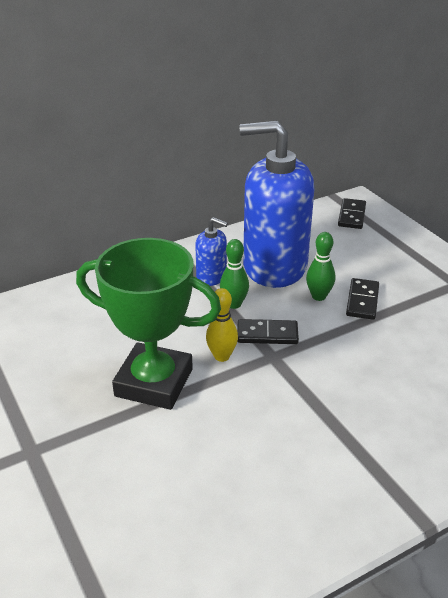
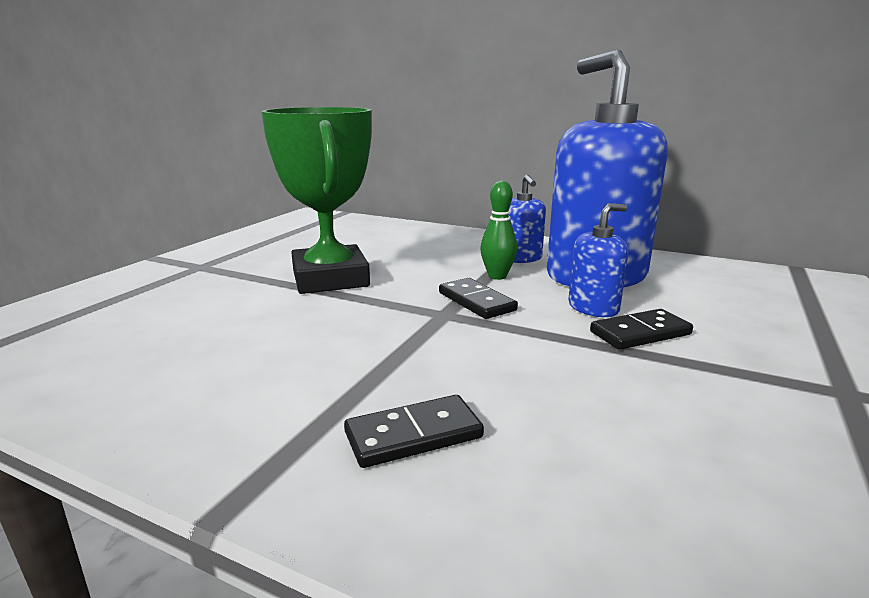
camera: 55 degrees right, 15 degrees down
(222, 356) = (407, 292): yellow bowling pin -> none
(318, 296) = (593, 308): green bowling pin -> blue soap dispenser
(352, 216) = (789, 284): black domino -> black domino (413, 435)

